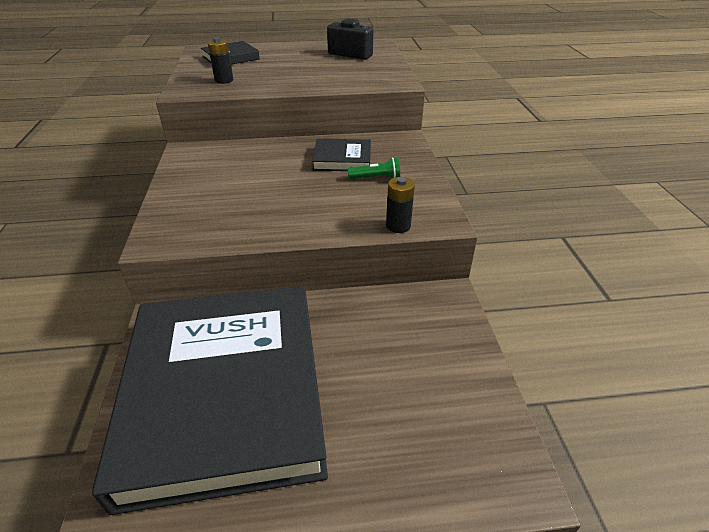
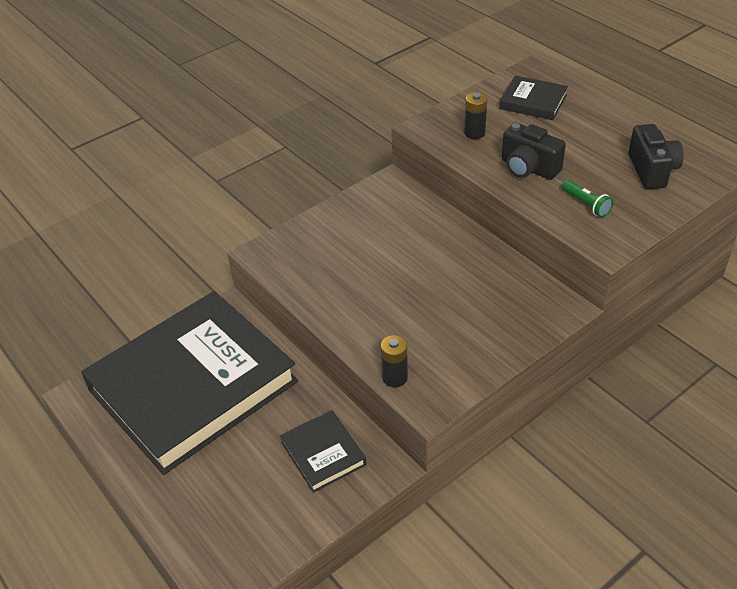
camera: 60 degrees right, 5 degrees up
(291, 78) = (528, 168): none -> black camera
(342, 159) = (473, 285): black book -> black book (323, 453)
(376, 178) = (461, 325): green flashlight -> green flashlight (586, 204)

